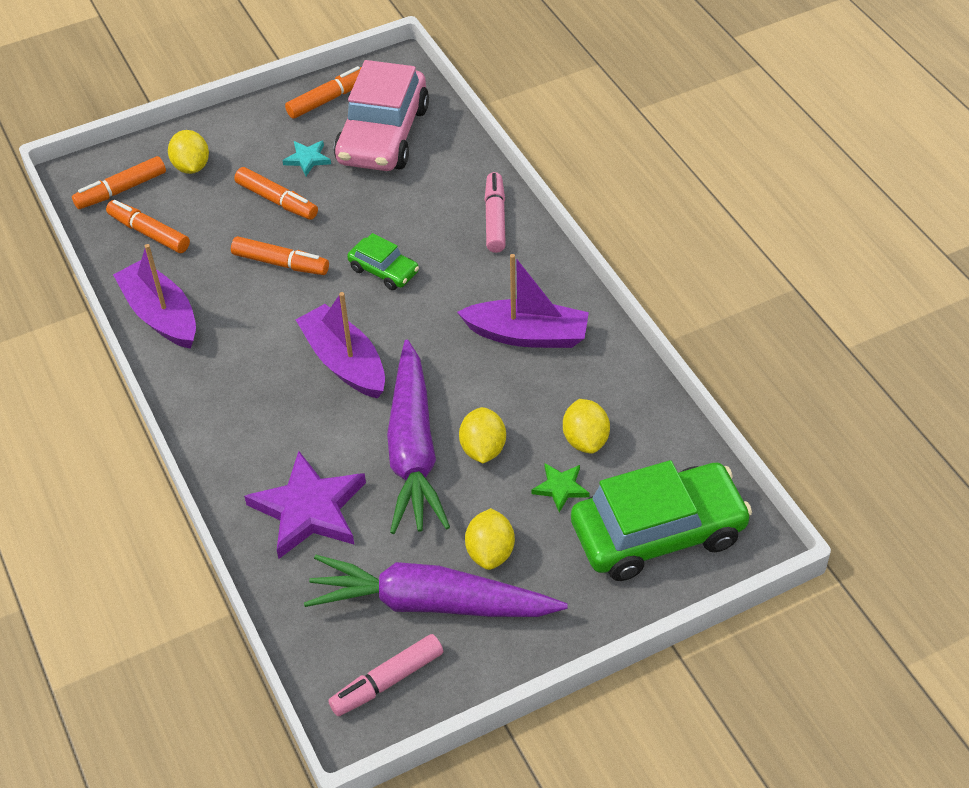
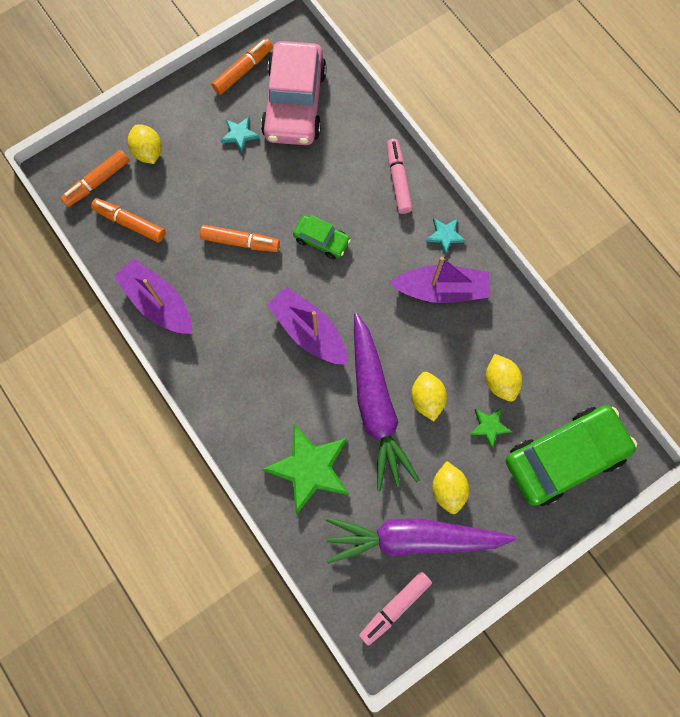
camera: 10 degrees left, 25 degrees up
(277, 201) = (224, 179): orange marker -> none
(309, 509) = (310, 468): purple star -> green star
(543, 280) = (445, 235): none -> turquoise star

